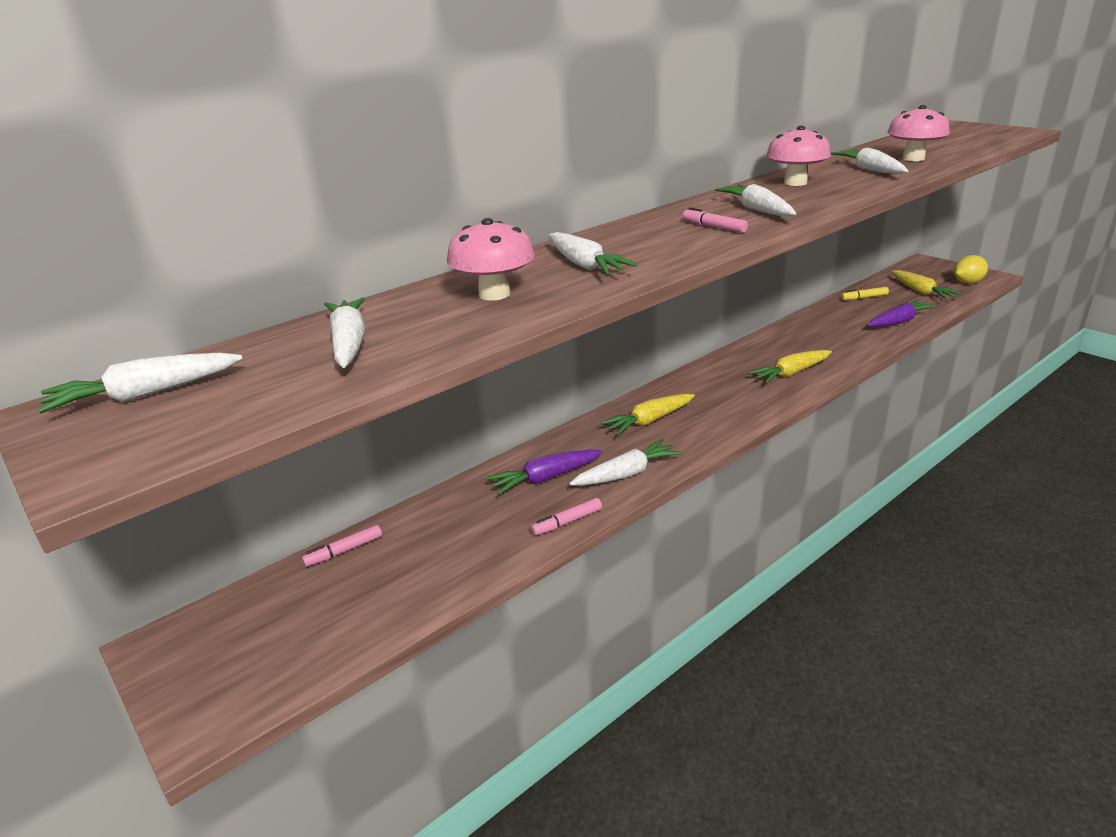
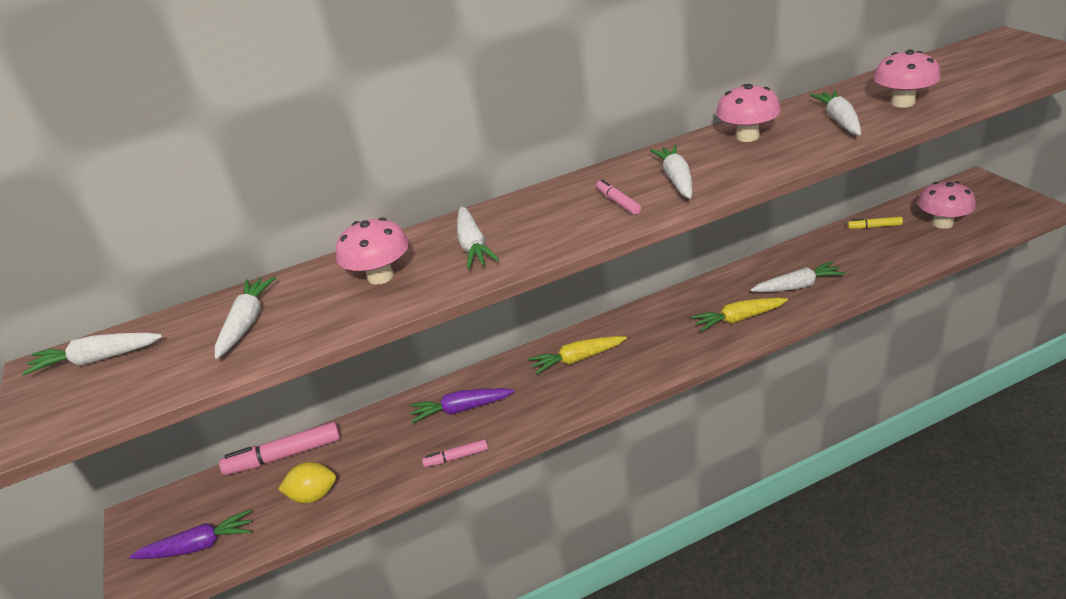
camera: 20 degrees right, 5 degrees up
(344, 551) = (284, 456): pink marker -> pink marker, size x1.84
(625, 474) = (527, 415): white carrot -> white carrot (797, 286)
(899, 322) = (891, 263): purple carrot -> purple carrot (198, 546)
(920, 291) = (942, 223): yellow carrot -> pink mushroom
(967, 282) = (1005, 215): yellow lemon -> yellow lemon (313, 496)

